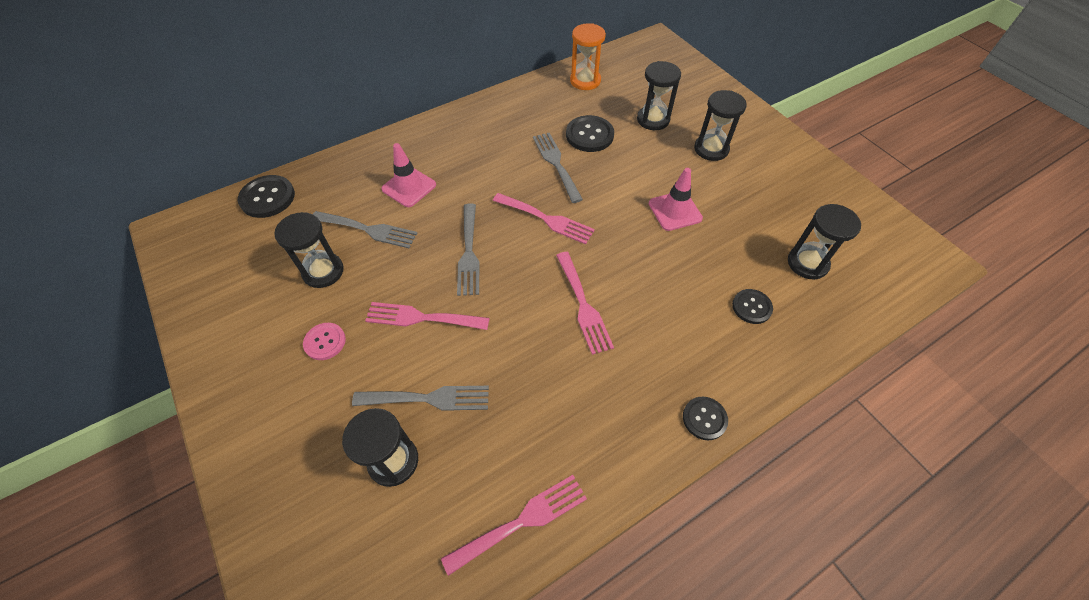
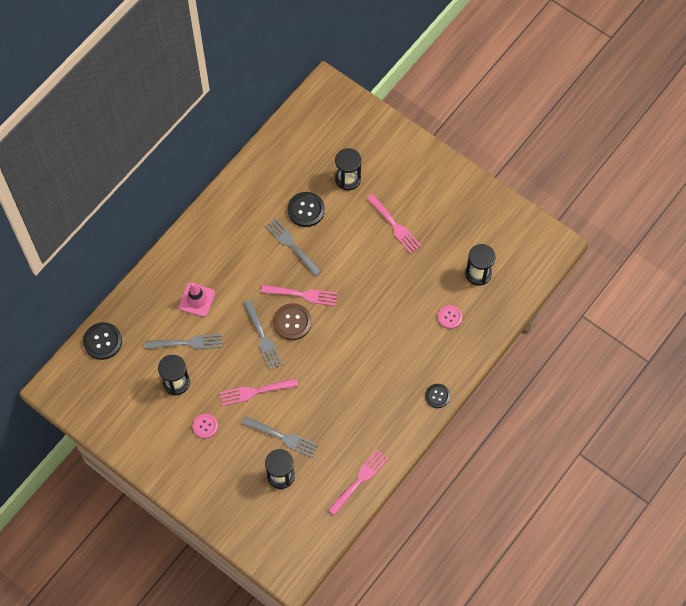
camera: 20 degrees left, 10 degrees up
(428, 398) = (283, 437): grey fork -> grey fork turned 45 degrees clockwise
(517, 246) = (292, 322): none -> brown button
(583, 305) = (349, 350): pink fork -> pink fork (395, 226)
(585, 81) = (283, 153): orange hourglass -> none
(675, 211) = (385, 259): pink traffic cone -> none
(711, 149) = (397, 195): black hourglass -> none
(751, 307) = (450, 317): black button -> pink button

